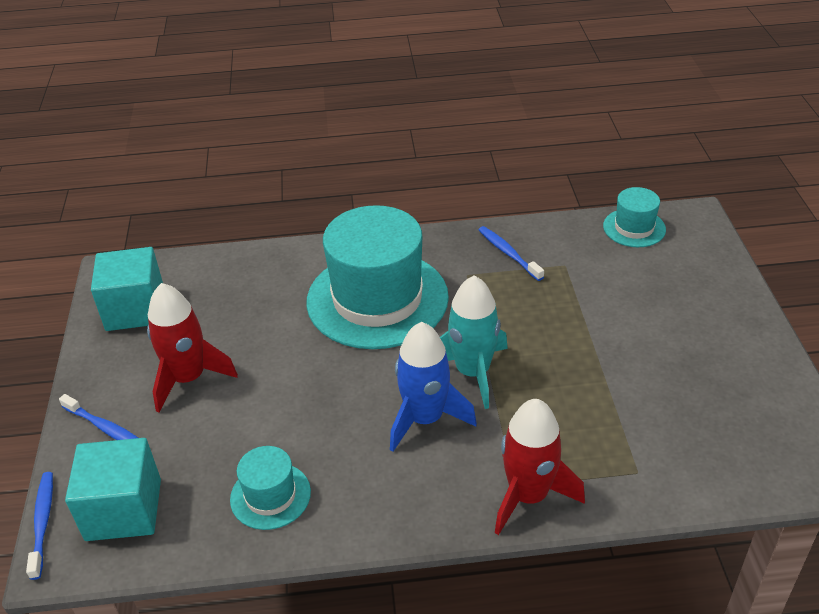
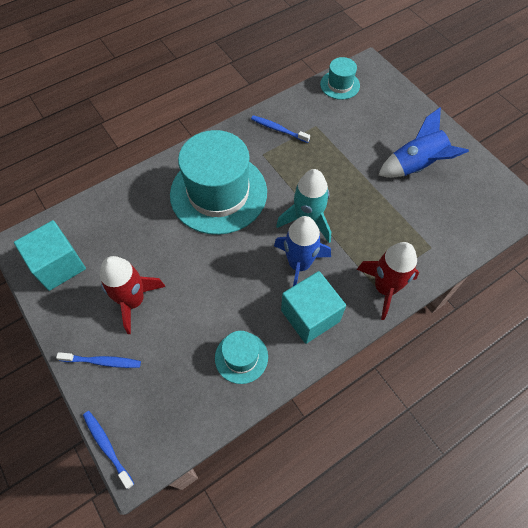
camera: 30 degrees left, 20 degrees up
(123, 509) = (155, 411): turquoise cube -> turquoise cube (310, 316)
(684, 361) = (416, 166): none -> blue rocket

